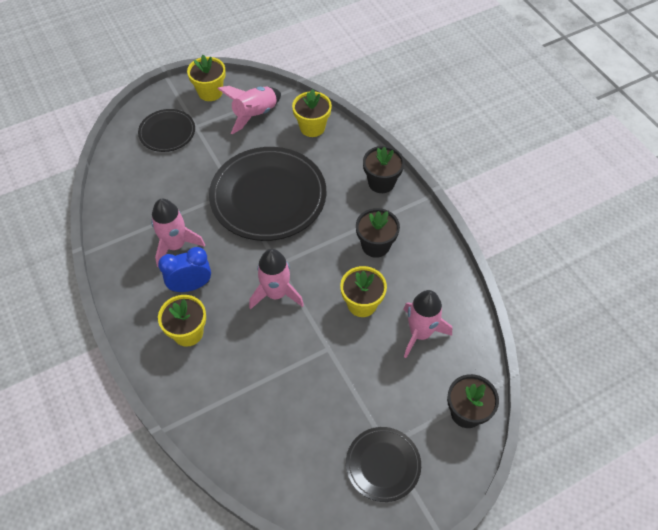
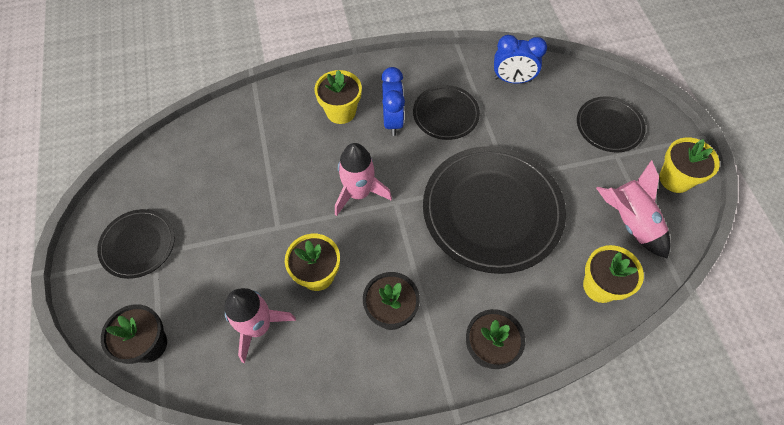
camera: 105 degrees right, 5 degrees up
(125, 202) = (512, 80): none -> blue clock
(175, 245) = (445, 114): pink rocket -> black plate

